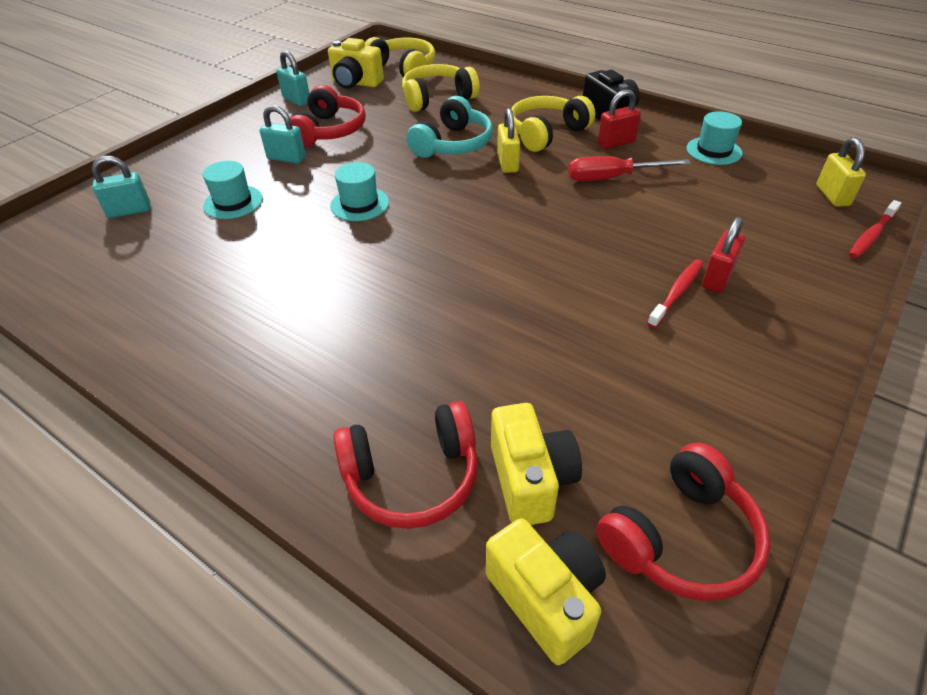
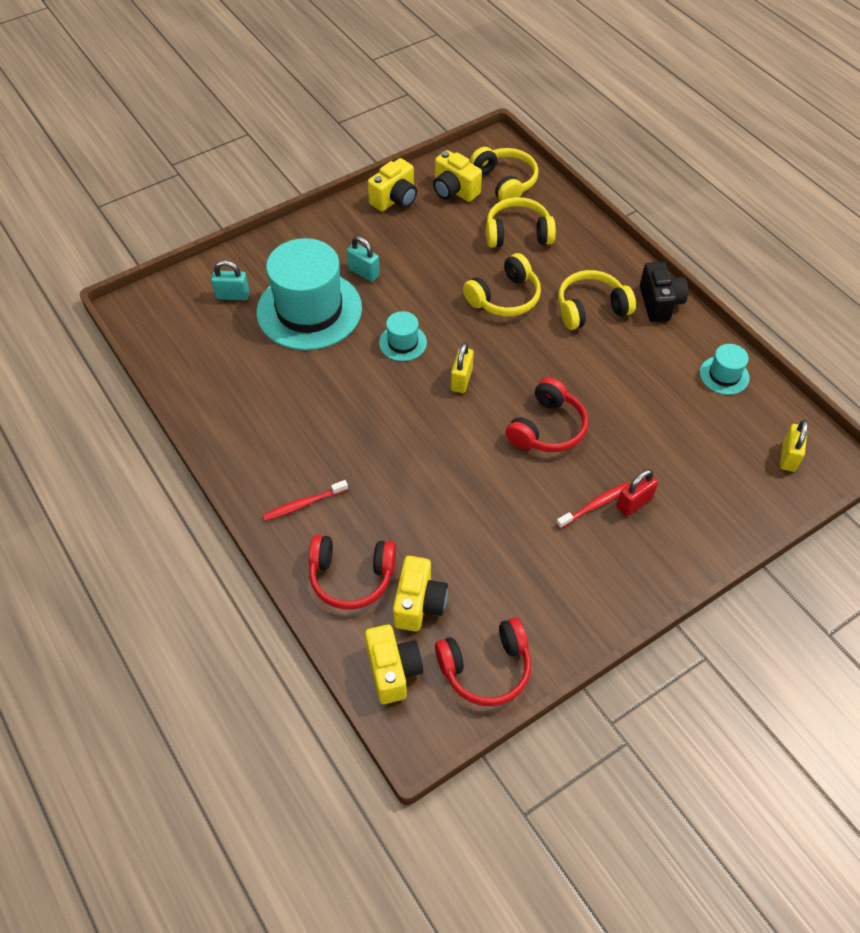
camera: 20 degrees right, 10 degrees up
(233, 202) = (309, 310): turquoise hat -> turquoise hat, size x2.25
(296, 100) = (395, 199): turquoise padlock -> yellow camera
(329, 131) = (409, 249): red headphones -> red headphones (547, 428)
(453, 144) = (505, 297): turquoise headphones -> yellow headphones
(507, 163) = (539, 334): yellow padlock -> yellow padlock (461, 380)
(612, 178) = (616, 378): red screwdriver -> none
(616, 143) = (644, 339): red padlock -> none
(871, 235) = (787, 505): red toothbrush -> red toothbrush (303, 504)

